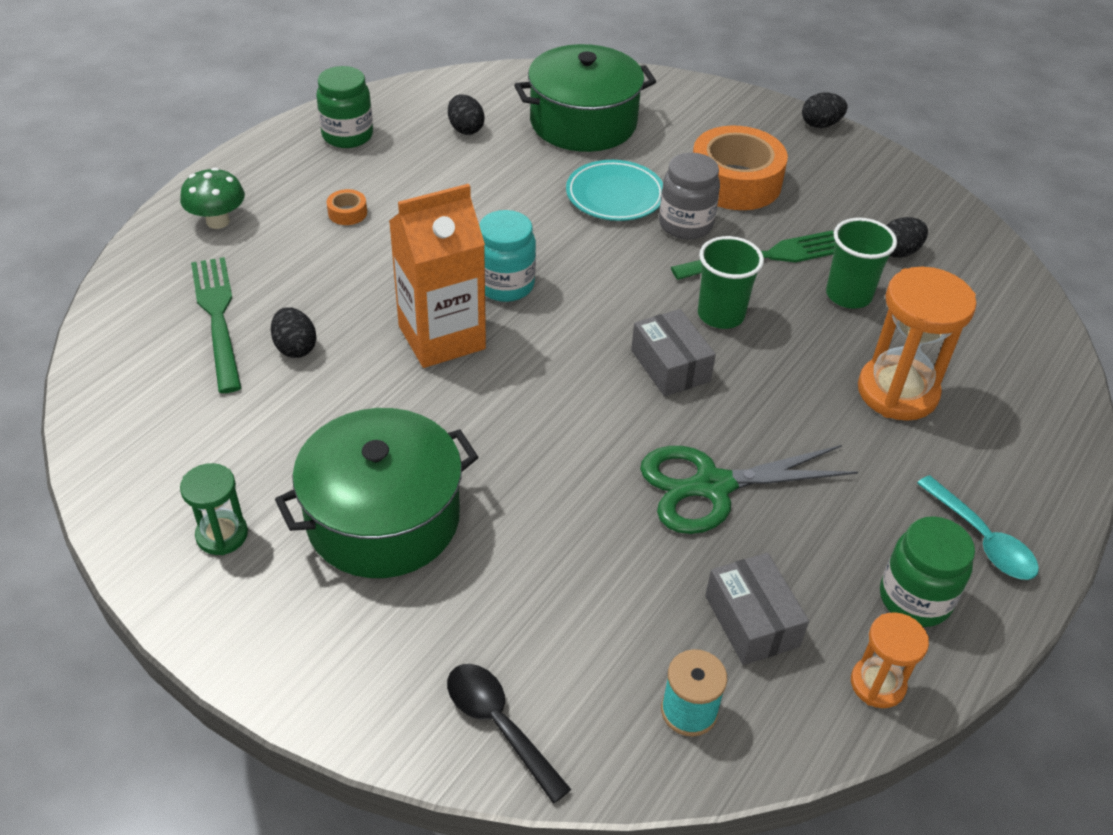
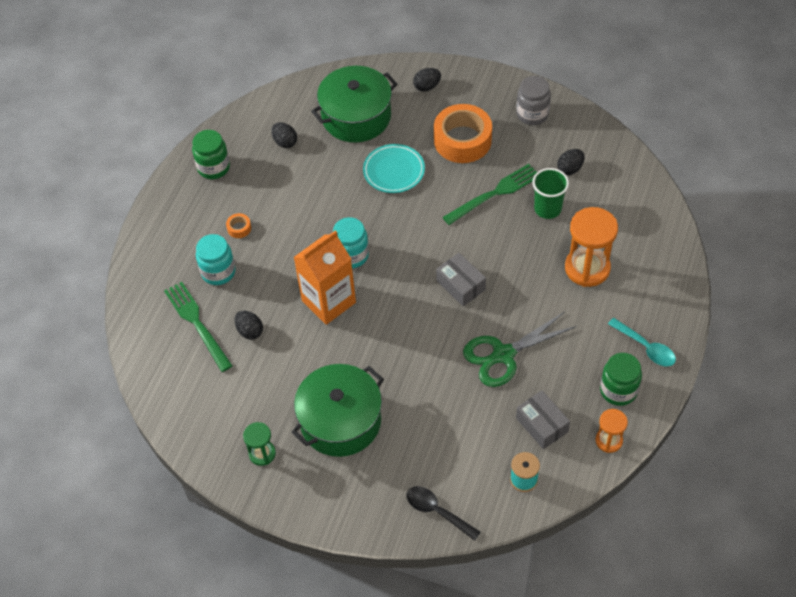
camera: 10 degrees left, 10 degrees up
(218, 221) = (164, 256): green mushroom -> none
(287, 259) = (218, 272): none -> turquoise jar
(685, 224) = (442, 182): grey jar -> grey jar (532, 114)
(720, 315) = (479, 242): green cup -> none
(820, 125) = (503, 78): black egg -> black egg (427, 87)

